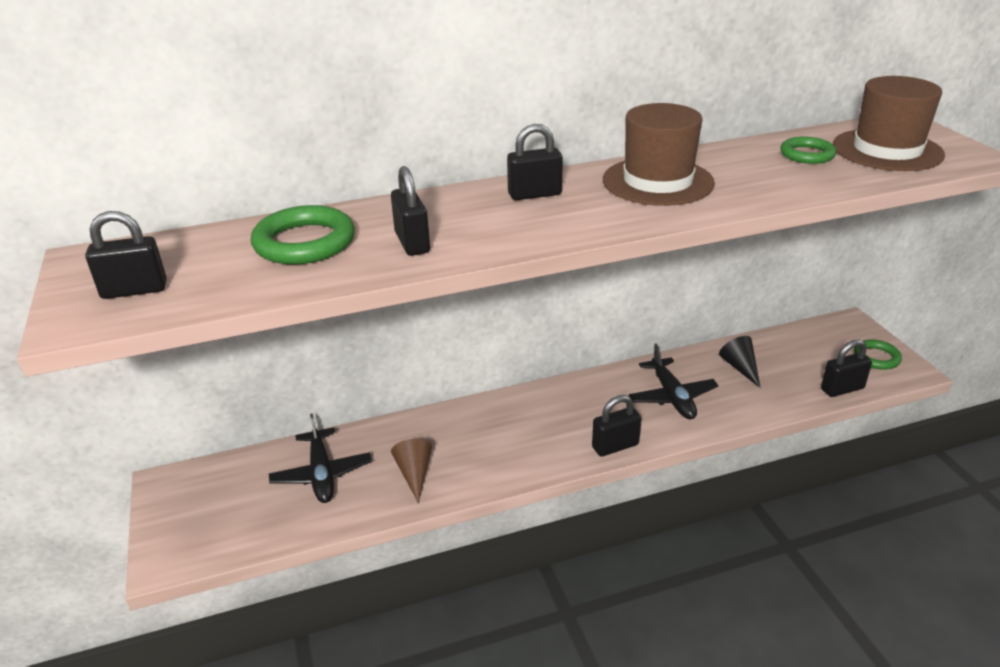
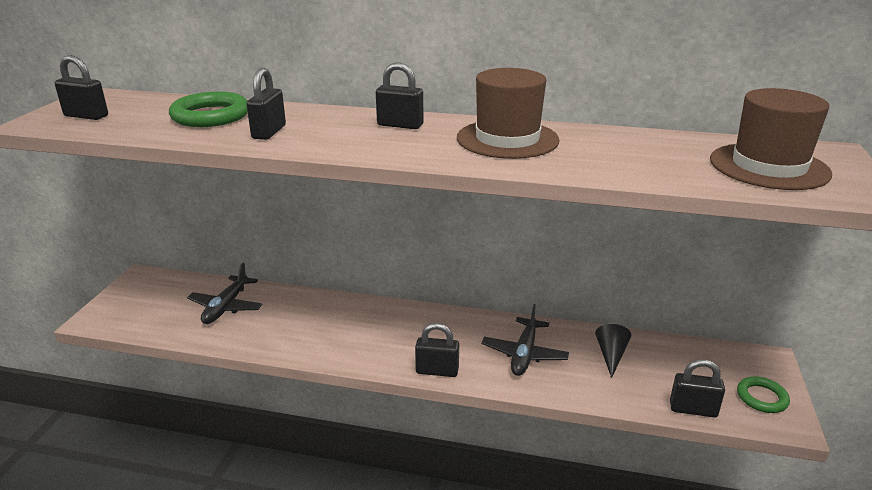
camera: 30 degrees right, 5 degrees down
(414, 474) = (279, 330): brown cone -> none
(807, 154) = (677, 152): green ring -> none

